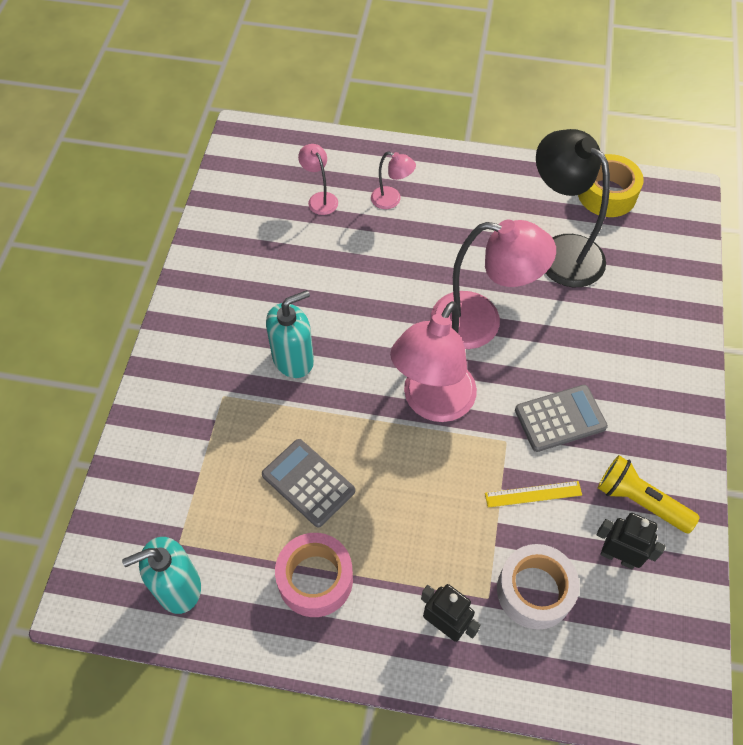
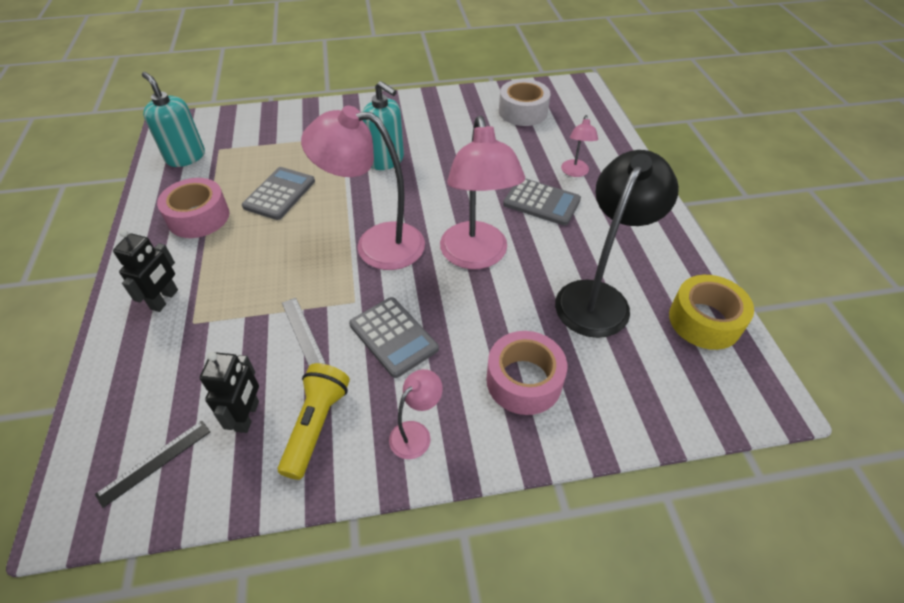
camera: 70 degrees right, 10 degrees down
(320, 199) = (547, 135): pink lamp -> pink lamp (416, 433)
(425, 244) = (541, 202): none -> grey calculator
(533, 494) = (303, 333): yellow ruler -> grey ruler
(534, 591) = (202, 354): white tape -> white tape (523, 112)
(633, 336) = (524, 381): none -> pink tape
(649, 641) = (155, 462): none -> black ruler

